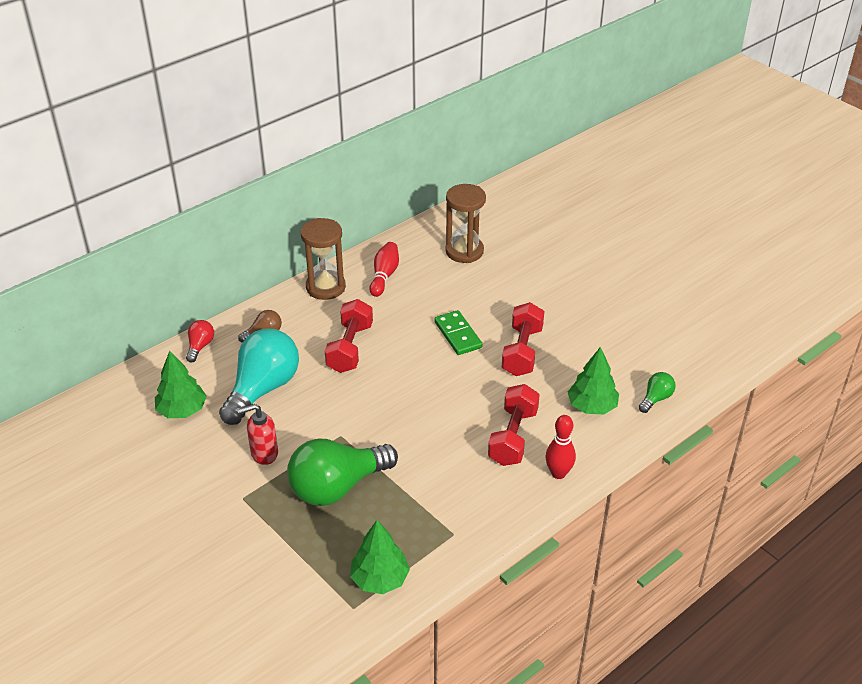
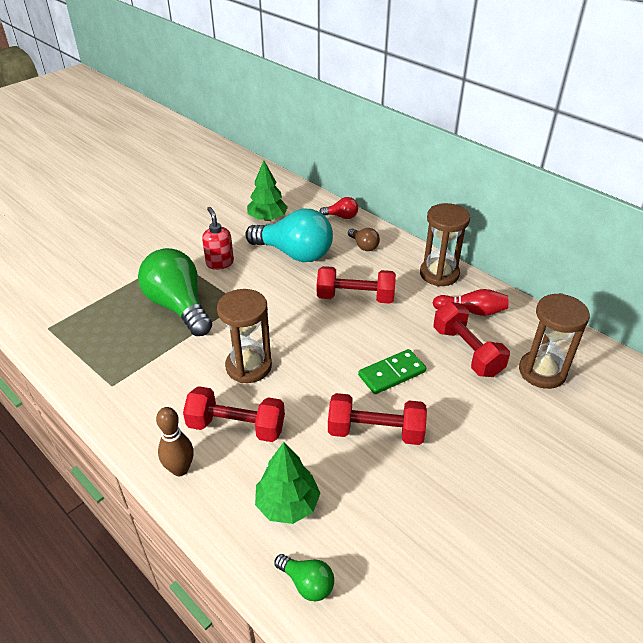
camera: 85 degrees right, 0 degrees up
(380, 579) = (72, 340): green tree -> none
(436, 287) = (467, 351): none -> red dumbbell
(438, 428) = (249, 366): none -> brown hourglass
(558, 473) = (180, 469): red bowling pin -> brown bowling pin

